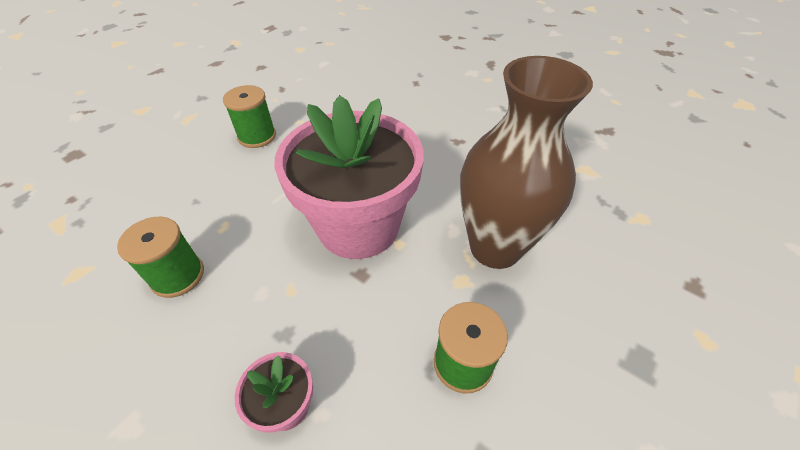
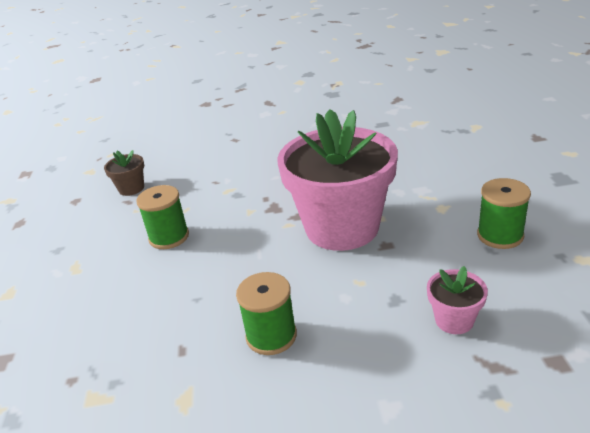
camera: 40 degrees left, 15 degrees down
(298, 79) = (131, 188): none -> brown flower pot
(495, 247) = (433, 183): brown vase -> none

